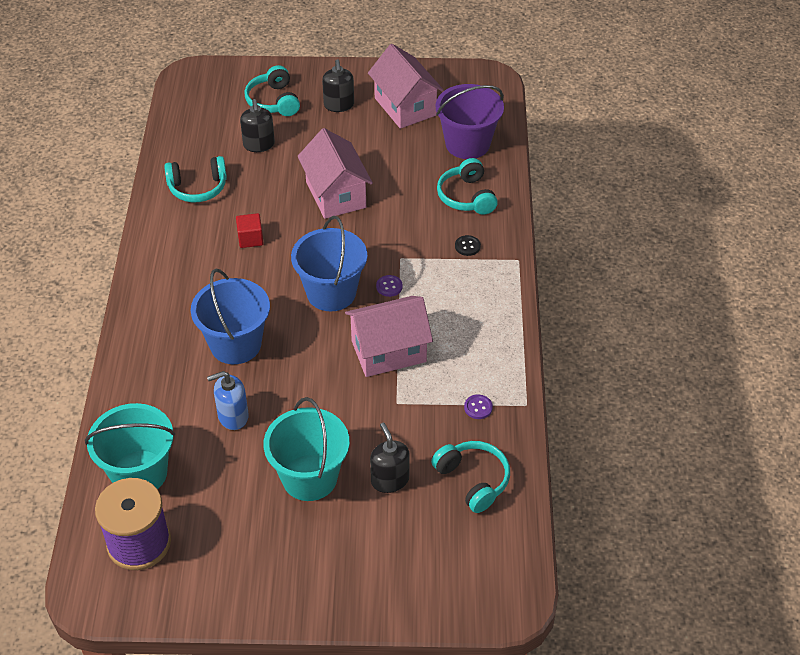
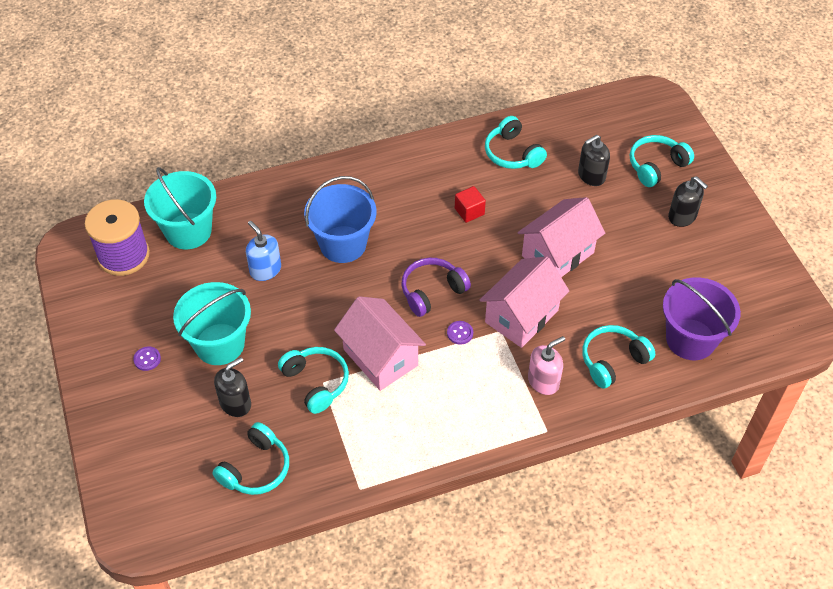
camera: 70 degrees right, 5 degrees up
(331, 293) = (432, 291): blue bucket -> purple headphones
(339, 105) = (682, 216): black soap dispenser -> black soap dispenser turned 105 degrees counterclockwise
(394, 408) = (316, 382): none -> turquoise headphones
(405, 107) = (714, 270): pink house -> pink house (521, 316)
(467, 246) = (543, 381): black button -> pink soap dispenser
(478, 407) = (341, 449): purple button -> purple button (147, 359)

